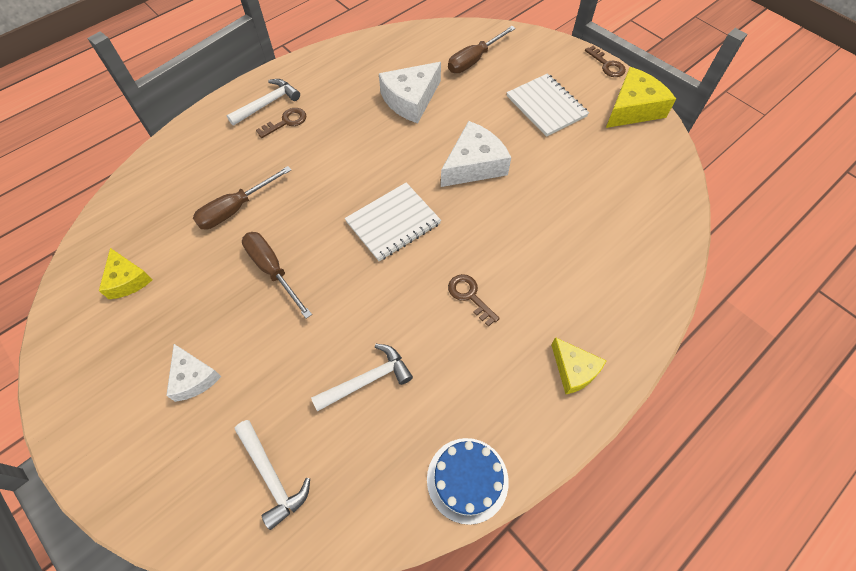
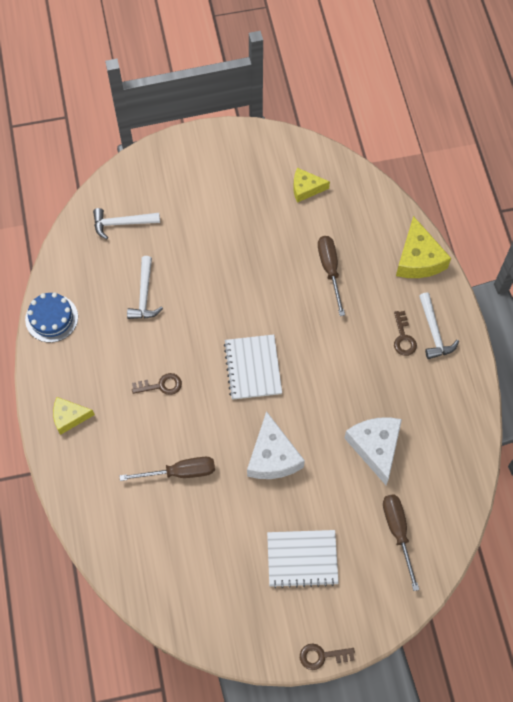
camera: 120 degrees right, 5 degrees up
(193, 377) = (208, 204): white cheese -> none
(272, 270) = (260, 274): brown screwdriver -> brown screwdriver (180, 472)
(633, 108) = (254, 636): yellow cheese -> yellow cheese (418, 259)

